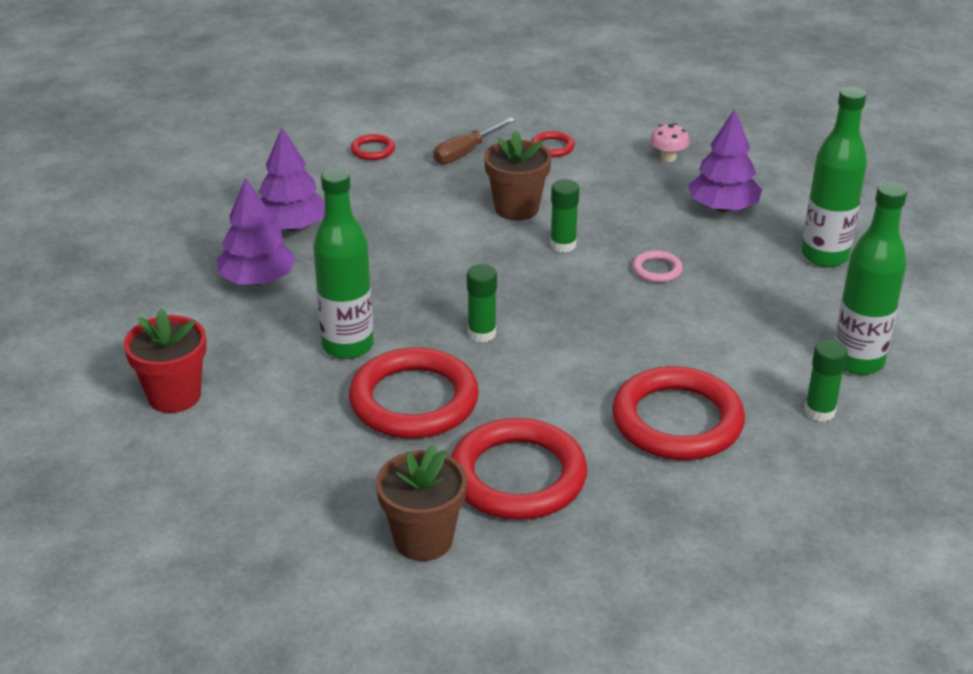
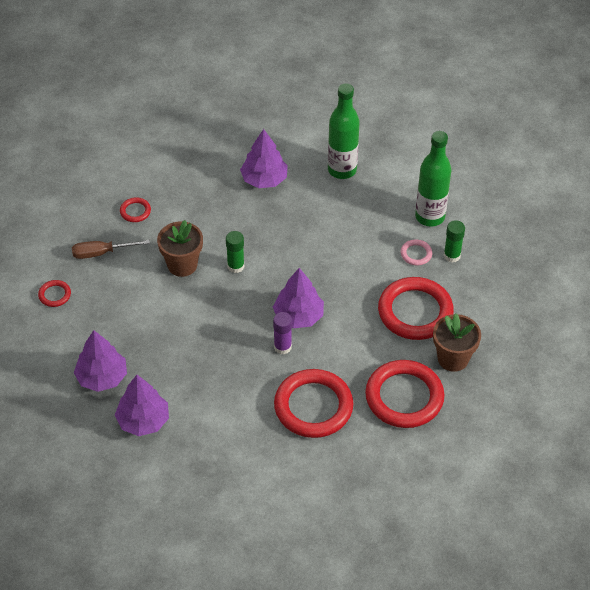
camera: 55 degrees left, 15 degrees up
(174, 396) = (220, 510): red flower pot -> none
(348, 346) = (243, 410): green bottle -> none
(423, 539) = (418, 459): brown flower pot -> brown flower pot (453, 358)
(466, 152) = (101, 253): brown screwdriver -> brown screwdriver turned 90 degrees clockwise
(482, 333) = (282, 347): green glue stick -> purple glue stick
(546, 324) = (298, 316): none -> purple tree
(657, 270) = (293, 242): pink ring -> pink ring (416, 254)
(668, 157) = (196, 169): pink mushroom -> none

